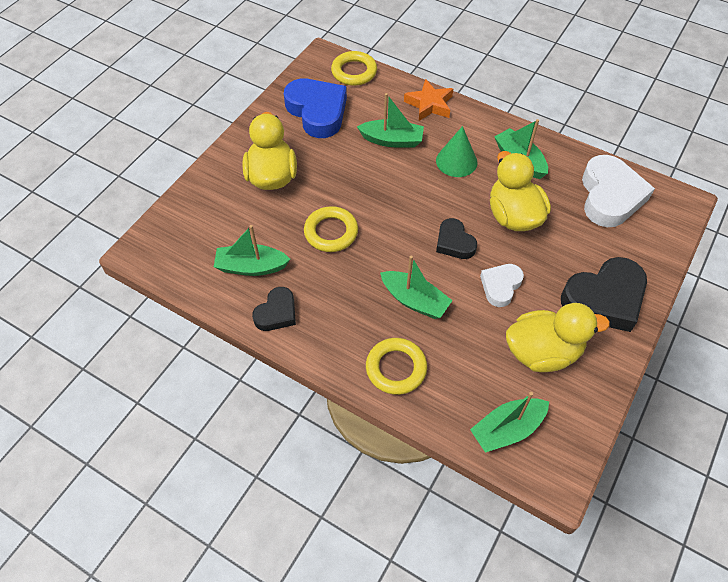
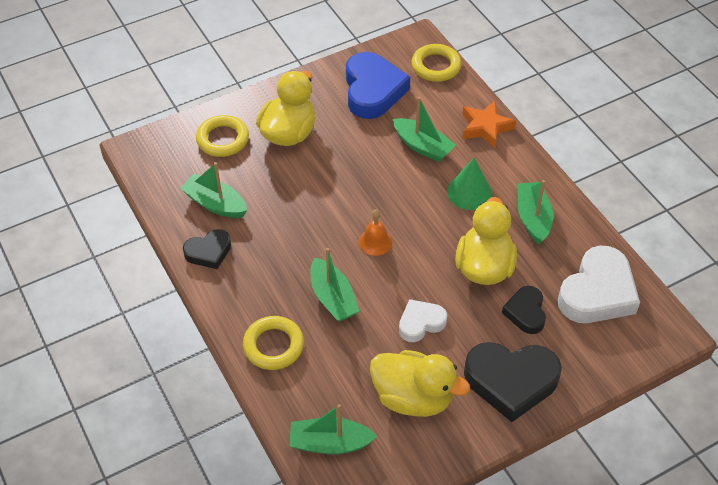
camera: 30 degrees right, 5 degrees down
(331, 232) = (304, 205): yellow ring -> yellow ring (222, 139)
(413, 236) = (375, 242): none -> orange bell
(454, 242) = (408, 265): black heart -> black heart (525, 312)

